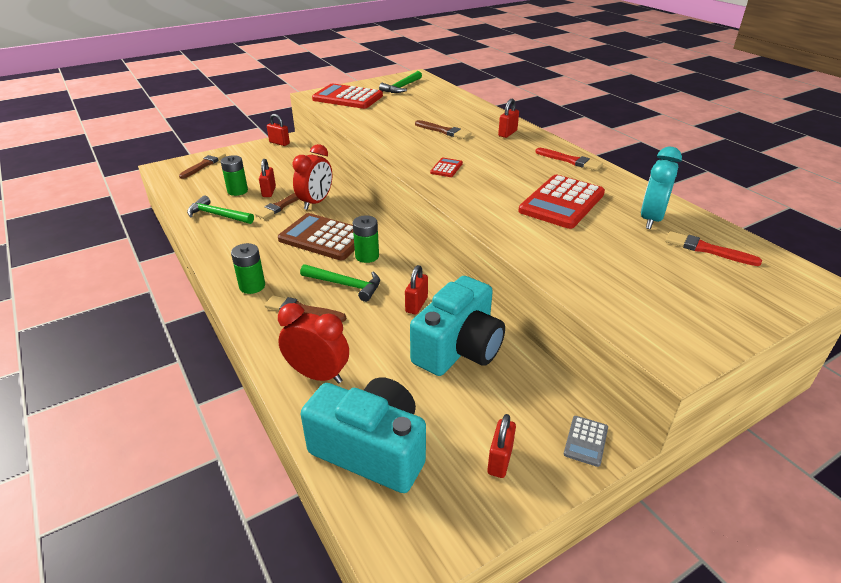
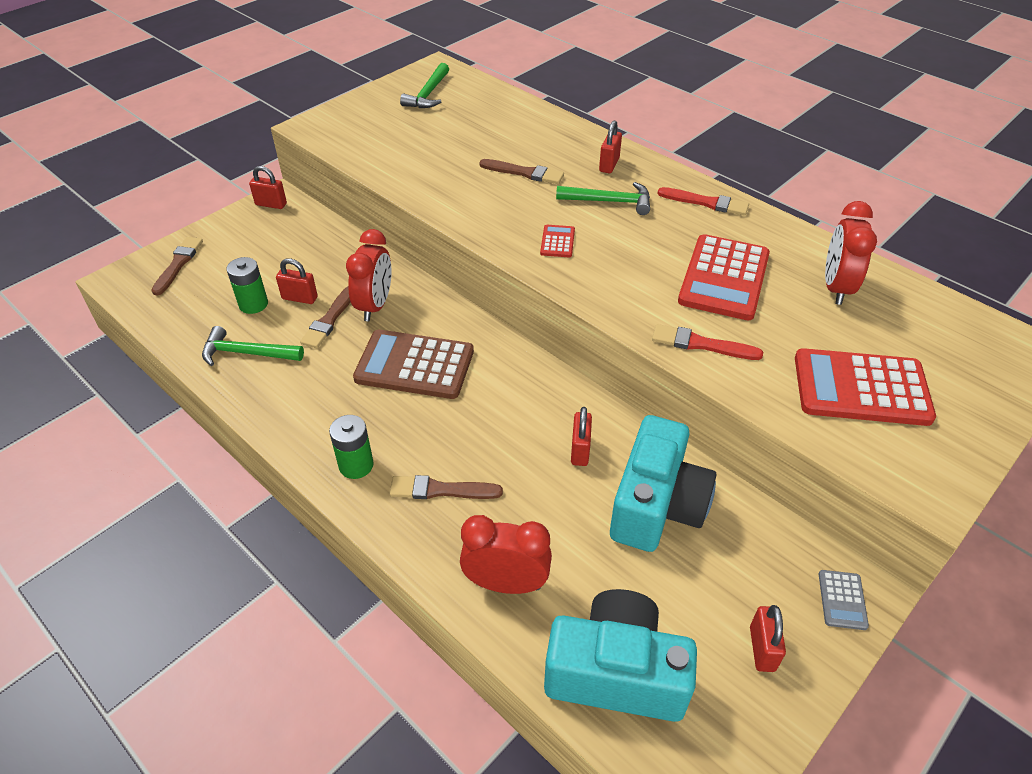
camera: 15 degrees left, 10 degrees up
(269, 192) = (300, 298): red padlock -> red padlock turned 60 degrees counterclockwise
(345, 285) = (478, 437): green hammer -> green hammer (609, 201)
(347, 98) = (361, 126): red calculator -> red calculator (861, 388)
(367, 256) = (485, 385): green battery -> none
(651, 219) = (836, 288): turquoise clock -> red clock
(707, 249) = (912, 324): red brush -> red brush (701, 344)

